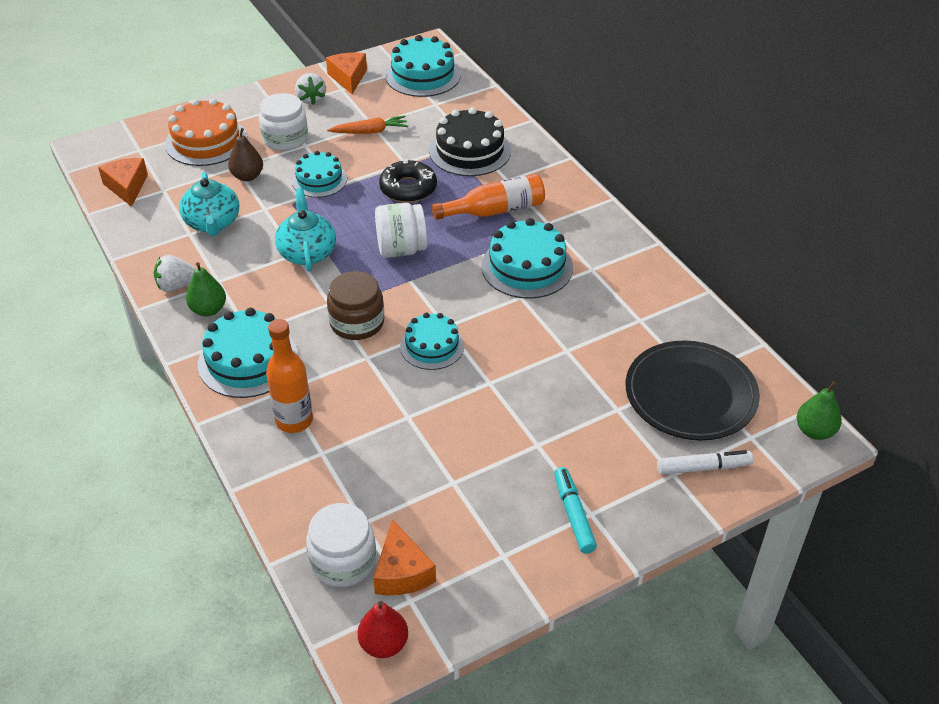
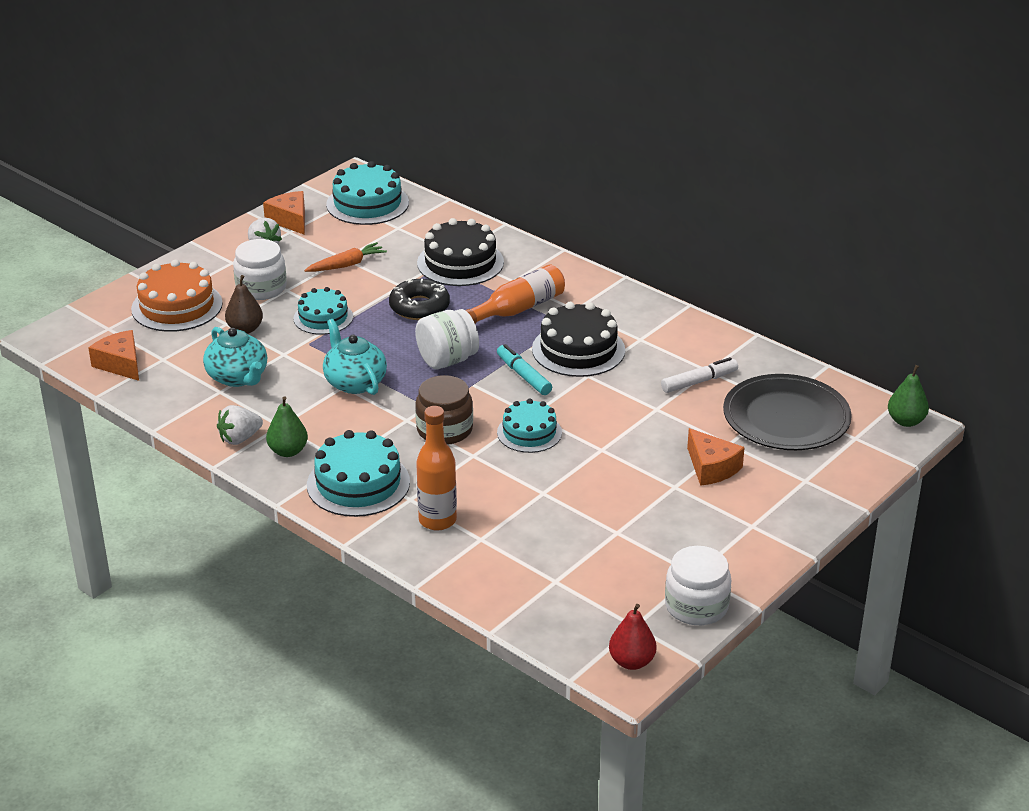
camera: 20 degrees left, 10 degrees down
(343, 561) = (556, 613): white jar -> white jar (696, 606)
(402, 572) = (614, 608): orange cheese -> orange cheese (711, 468)
(527, 267) = (578, 349): turquoise cake -> black cake
(573, 515) = (738, 530): turquoise marker -> turquoise marker (524, 376)
(702, 467) = (827, 469): white marker -> white marker (698, 382)

